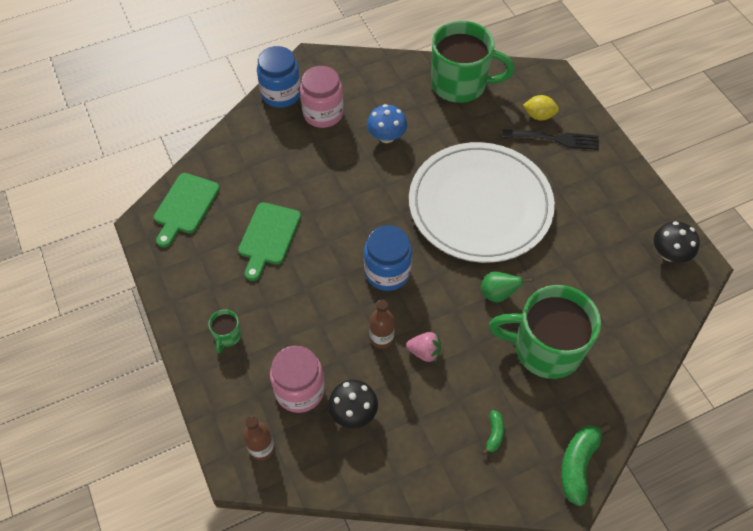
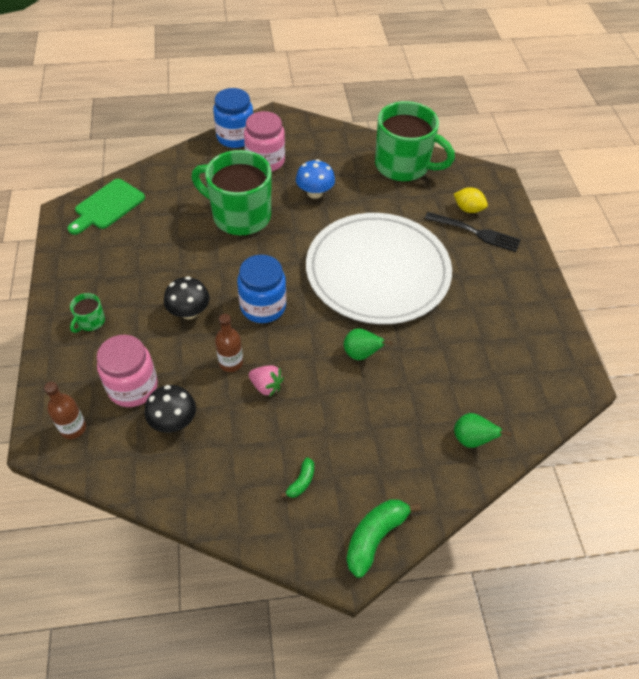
camera: 15 degrees right, 5 degrees down
(268, 237) = (168, 249): green cutting board -> none
(545, 348) = (387, 416): green mug -> green mug (240, 216)
(626, 348) = (471, 439): none -> green pear
(669, 253) = (552, 363): black mushroom -> black mushroom (189, 312)

